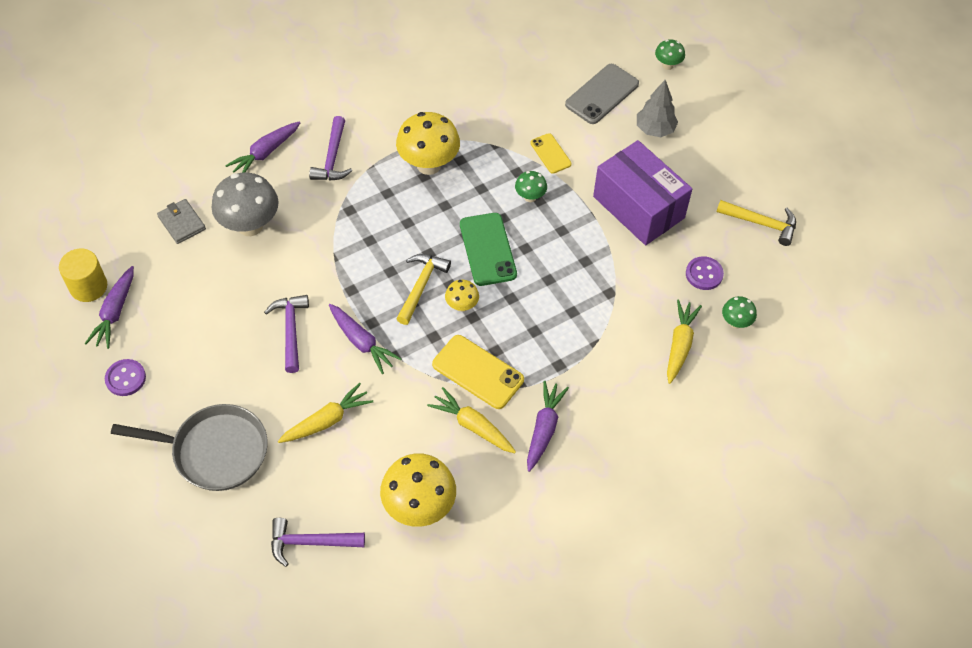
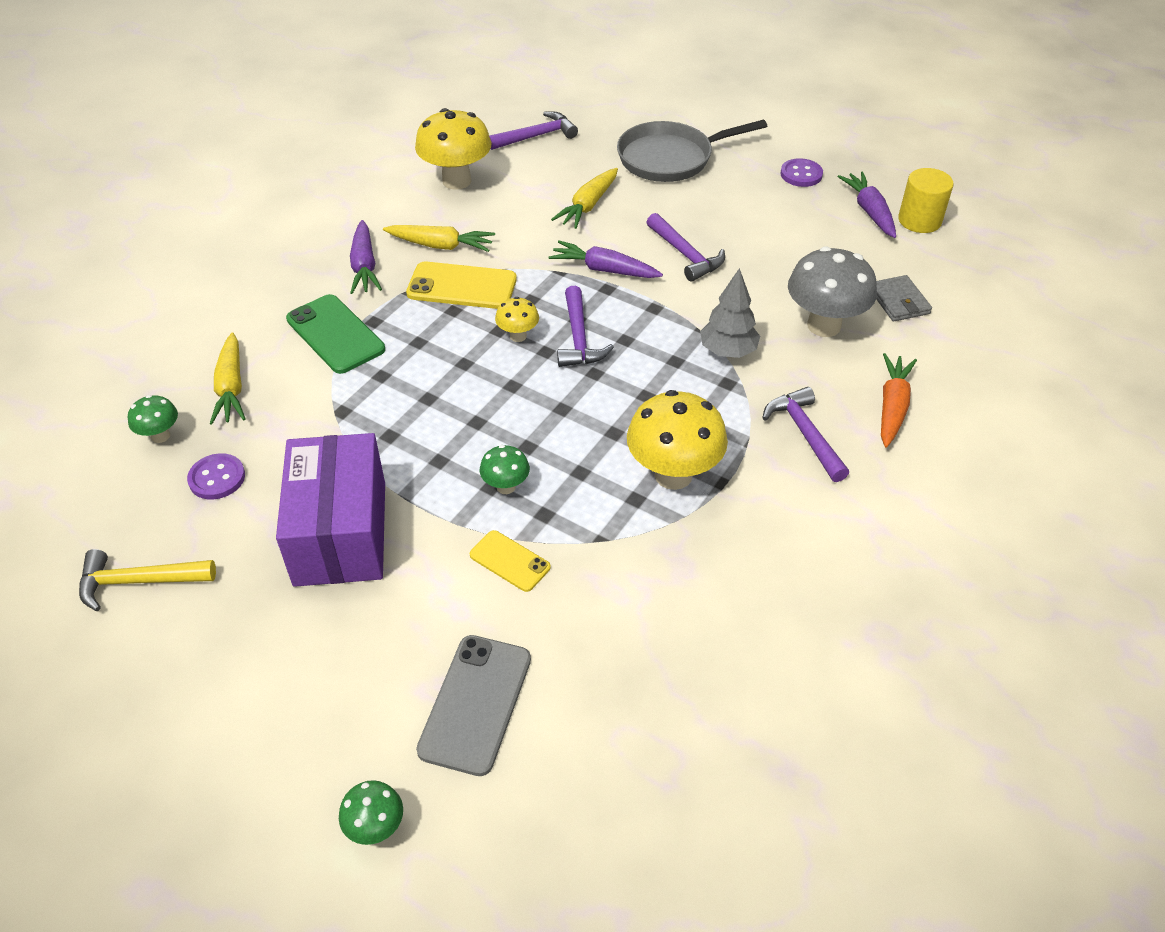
camera: 155 degrees right, 10 degrees down
(182, 223) = (899, 301): grey wallet -> grey wallet turned 45 degrees clockwise
(265, 153) = (892, 406): purple carrot -> orange carrot
(421, 286) = (579, 338): yellow hammer -> purple hammer
(488, 249) = (524, 403): green phone -> green phone (335, 334)
(638, 207) = (340, 533): purple box -> purple box turned 60 degrees clockwise
(655, 129) = (356, 674): grey tree -> grey tree (727, 351)

